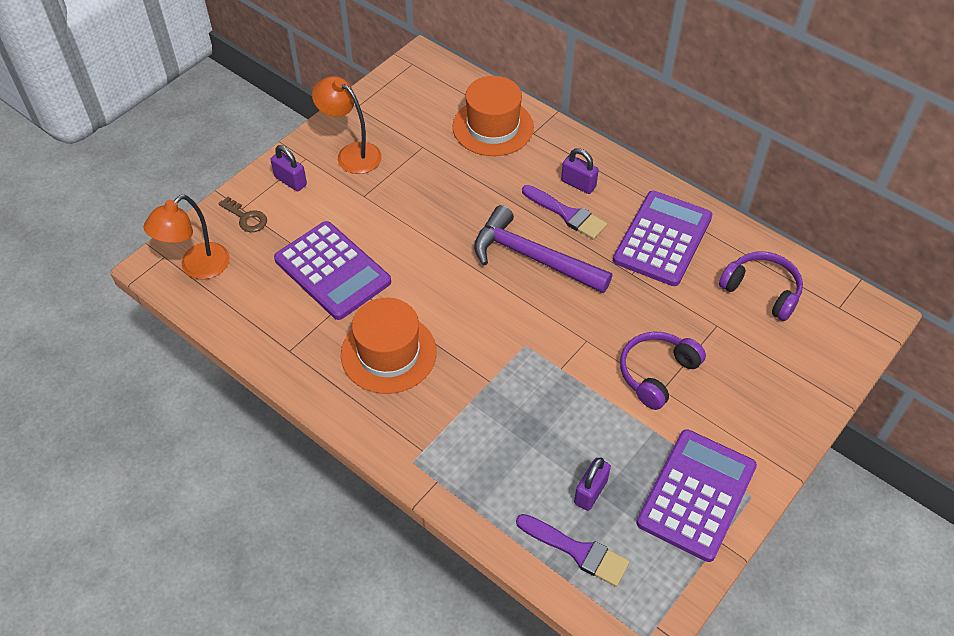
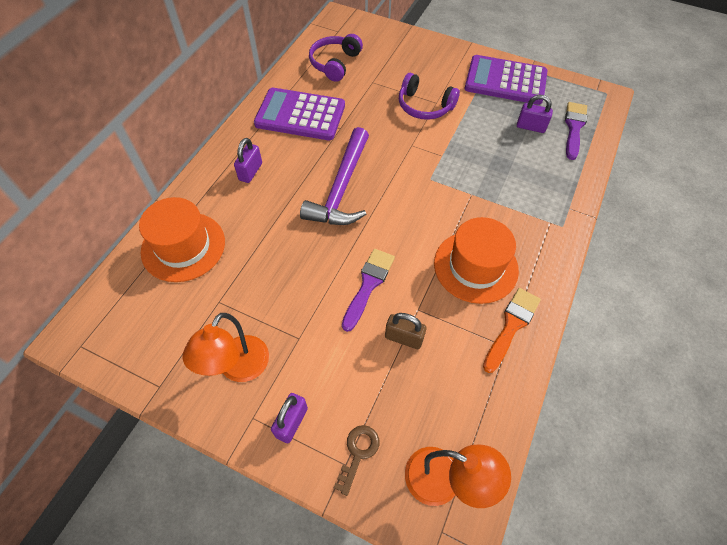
camera: 105 degrees left, 5 degrees up
(308, 362) = (511, 326): none -> orange brush
(332, 271) = (404, 338): purple calculator -> brown padlock
(567, 214) = (287, 174): purple brush -> purple brush (368, 285)

